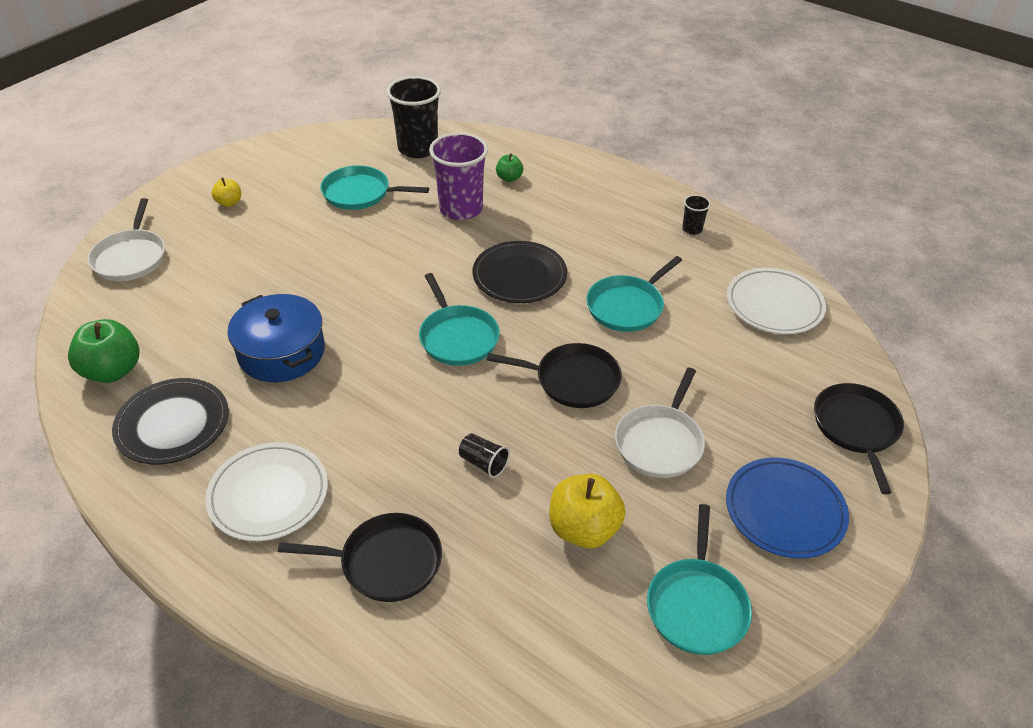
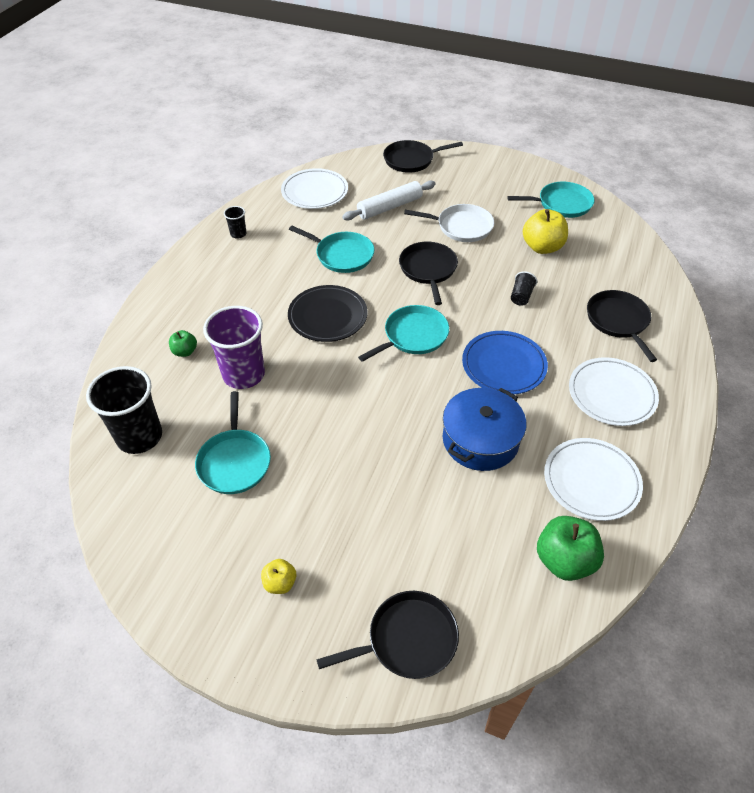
camera: 105 degrees left, 5 degrees up
(131, 257) = (407, 639): white pan -> black pan
(173, 424) = (591, 481): black plate -> white plate
(725, 373) = (390, 207): none -> white rolling pin
(784, 510) = (484, 181): blue plate -> blue plate (503, 365)

